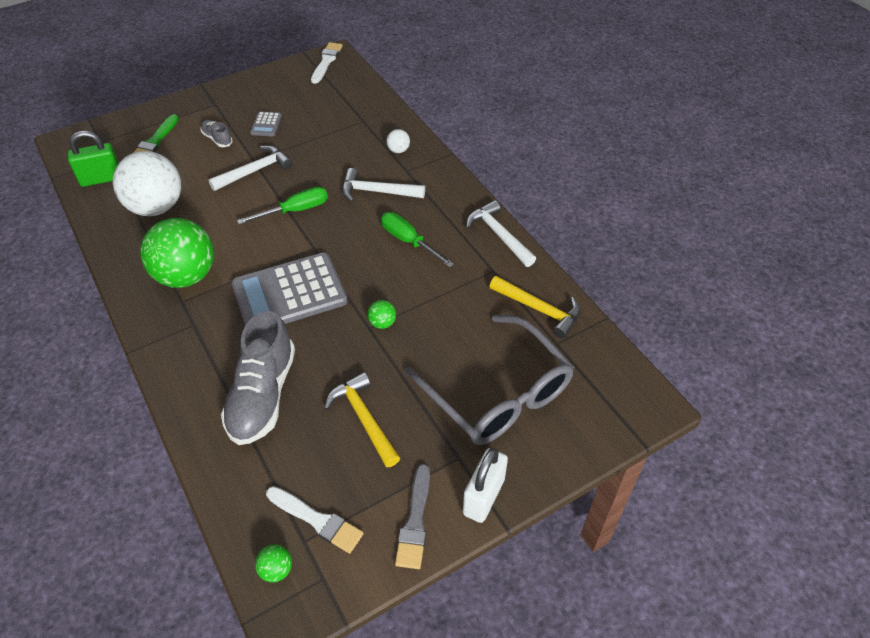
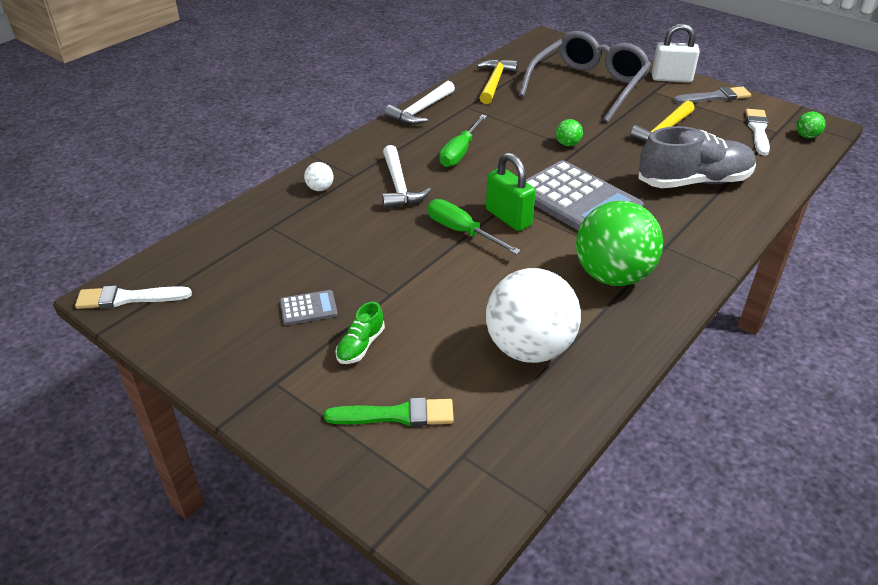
camera: 110 degrees left, 10 degrees down
(101, 179) = (511, 438): green padlock -> green padlock (508, 217)
(217, 139) = (360, 346): grey shoe -> green shoe
(255, 171) = (411, 285): white hammer -> none

